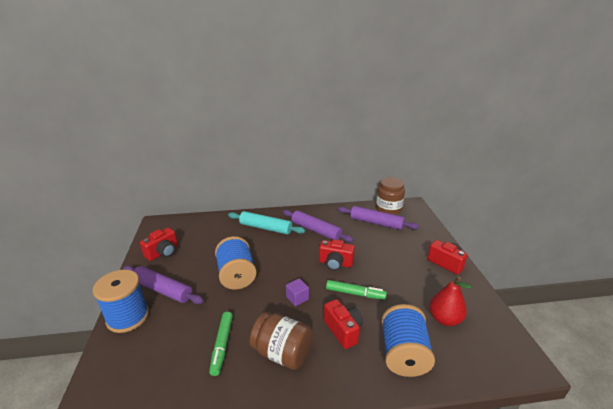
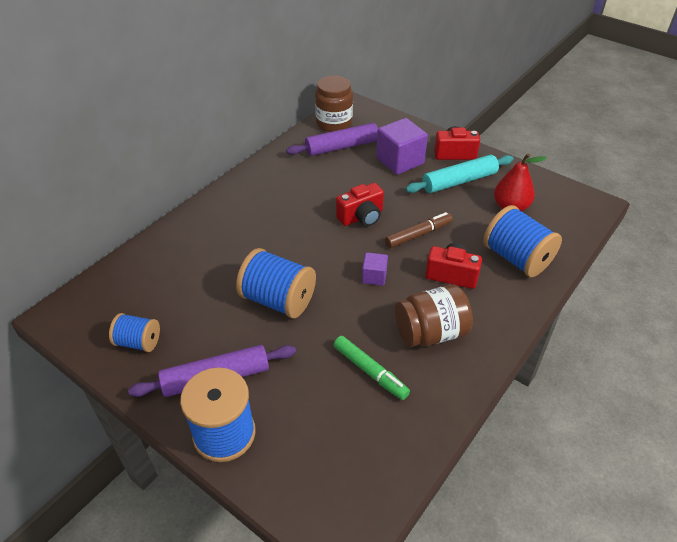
camera: 45 degrees left, 15 degrees up
(163, 253) = (138, 342): red camera -> blue spool
(265, 228) = (227, 226): turquoise rolling pin -> turquoise rolling pin (459, 181)
(316, 230) = (291, 193): purple rolling pin -> none
(355, 293) = (418, 235): green marker -> brown marker
(401, 248) = (400, 161): none -> purple cube

